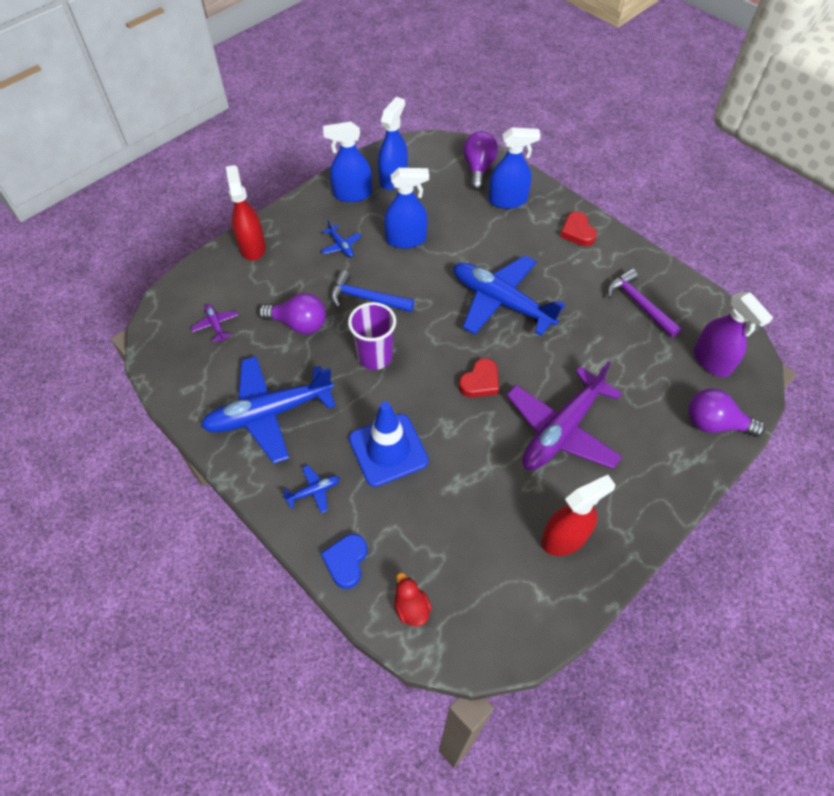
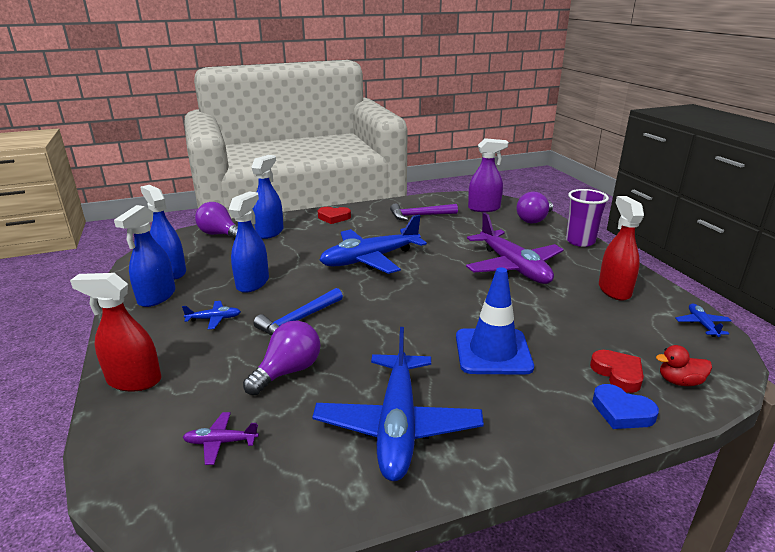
camera: 65 degrees left, 30 degrees down
(314, 491) = (524, 414): blue plane -> blue plane (702, 324)
(375, 357) = (375, 333): purple cup -> purple cup (580, 241)
(480, 382) = (445, 287): red heart -> red heart (618, 373)

